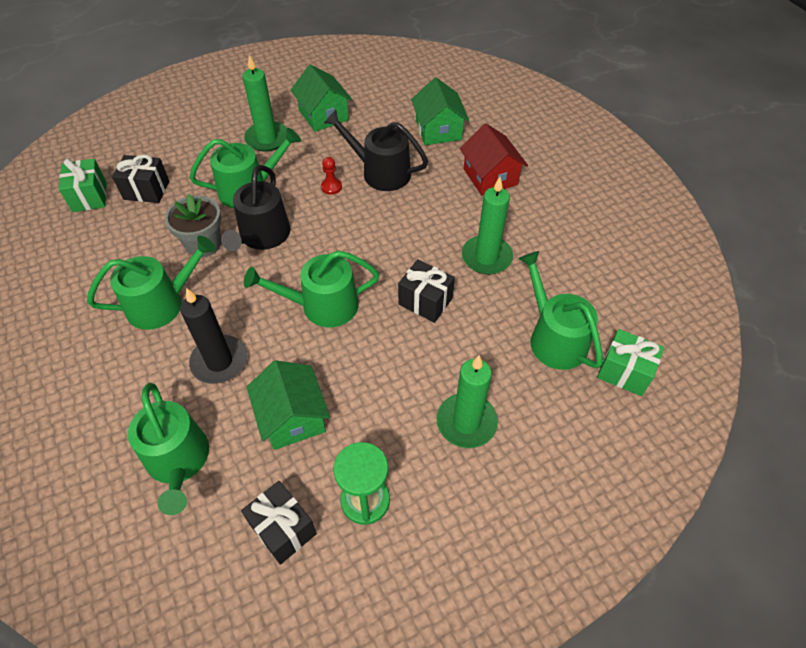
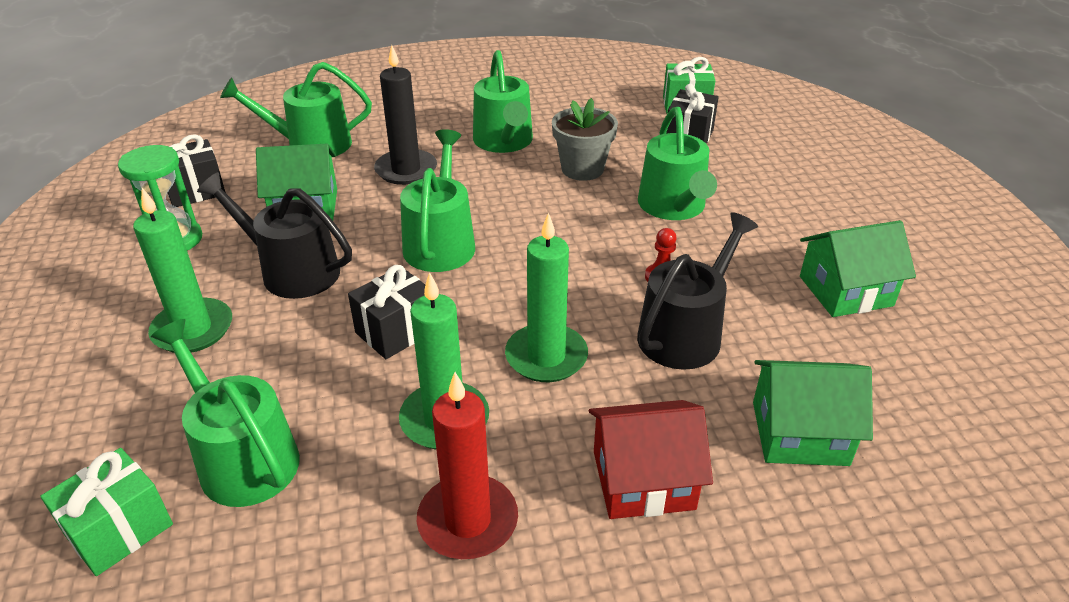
camera: 105 degrees right, 15 degrees down
(262, 236) = (580, 210): black watering can -> black watering can (292, 271)
(267, 138) = (784, 229): green candle -> green candle (546, 356)
(543, 232) = (468, 521): none -> red candle
(554, 338) = (243, 457): green watering can -> green watering can turned 120 degrees counterclockwise

